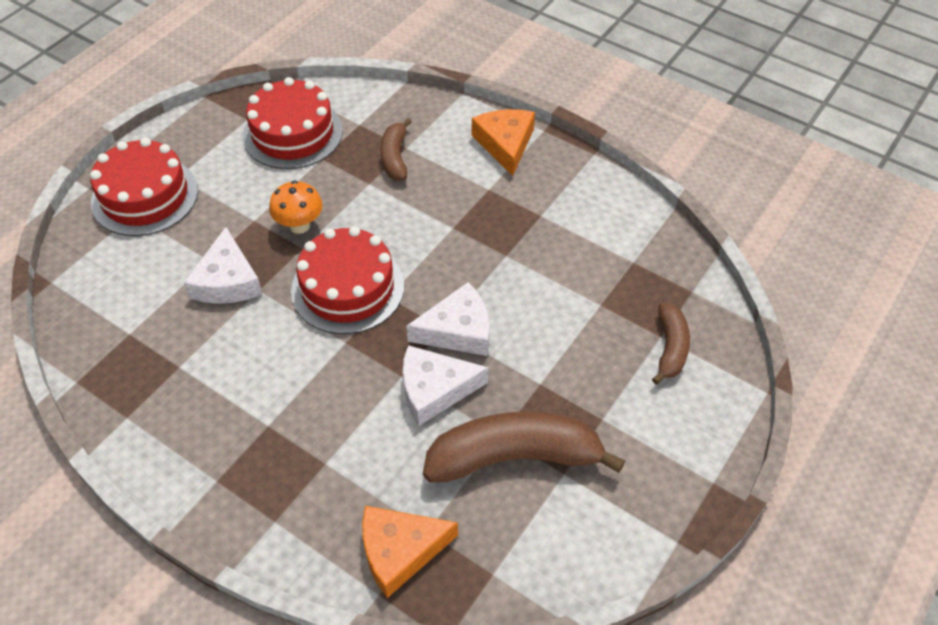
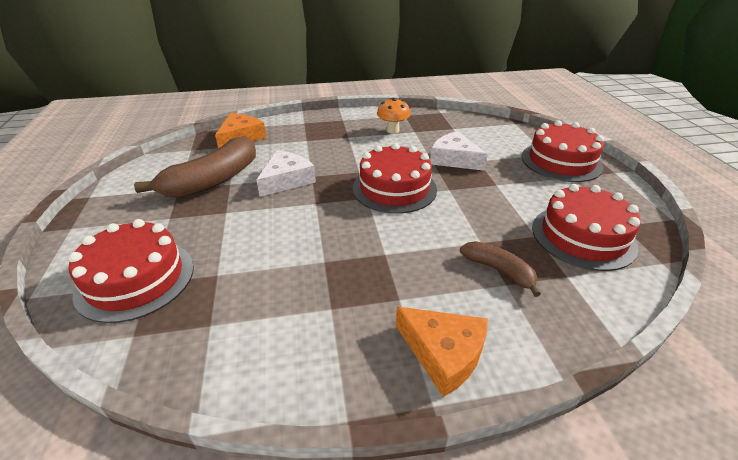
camera: 135 degrees right, 15 degrees down
(299, 225) = (470, 196): orange mushroom -> orange mushroom (392, 130)
(458, 330) = (305, 206): white cheese -> none
(670, 348) = (135, 279): brown banana -> red cake

